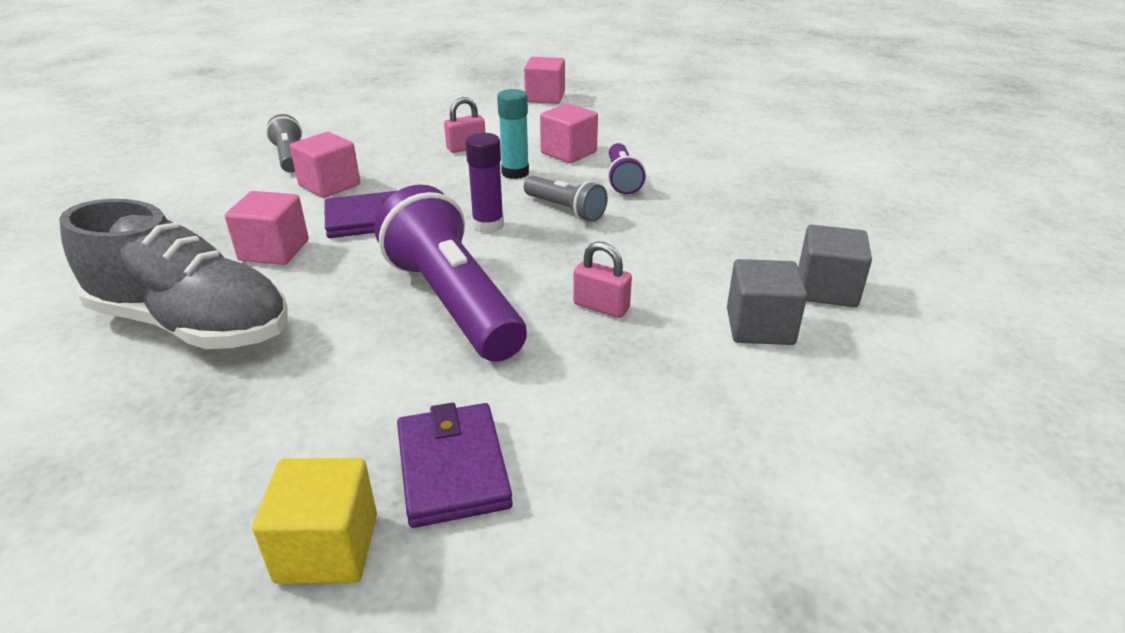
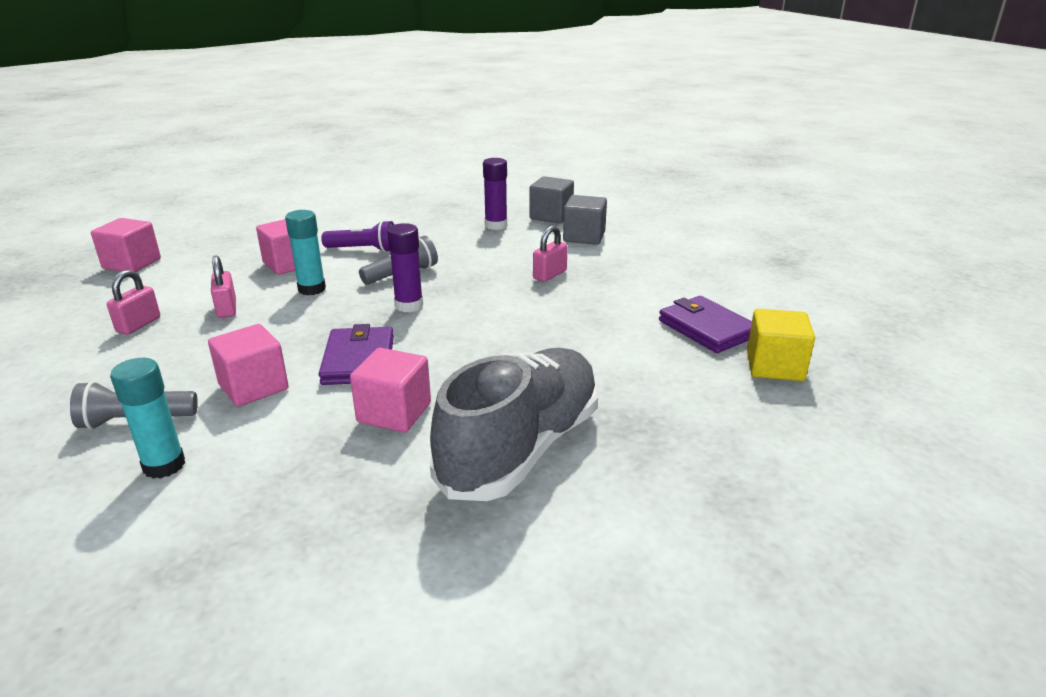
camera: 80 degrees left, 5 degrees down
(228, 179) = (164, 465): none -> turquoise glue stick
(433, 125) = (138, 325): none -> pink padlock
(452, 302) = (526, 324): purple flashlight -> none
(453, 468) = (707, 329): purple wallet -> purple wallet turned 60 degrees clockwise
(752, 248) = (496, 225): none -> purple glue stick

